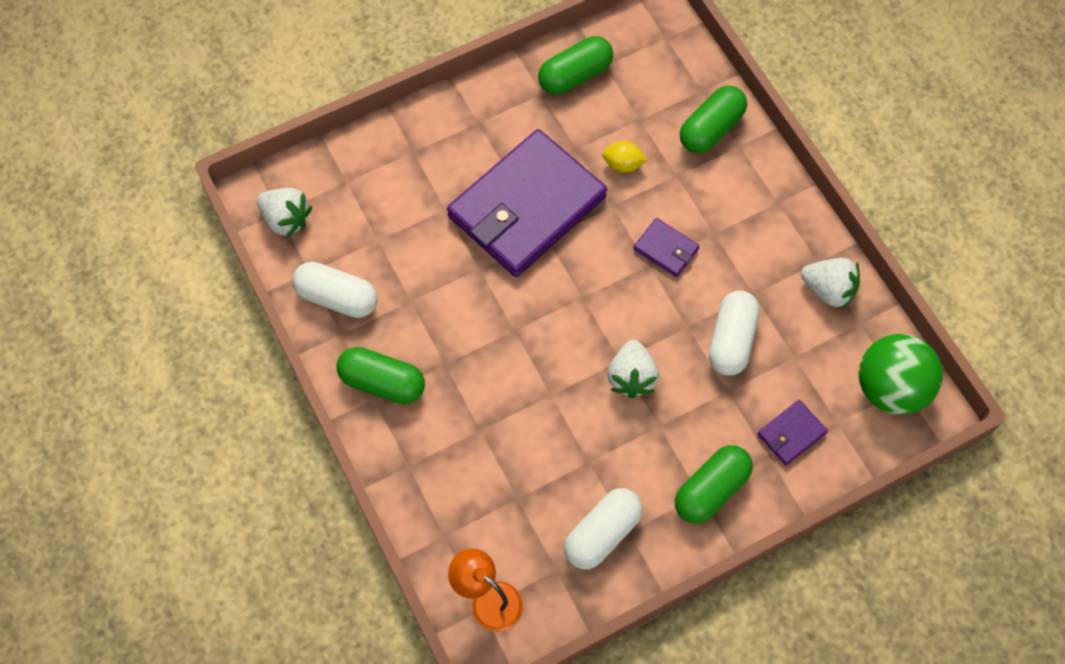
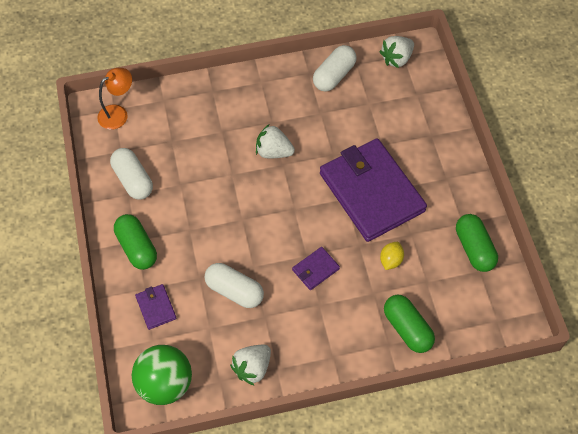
camera: 105 degrees right, 5 degrees down
(382, 382) = (270, 88): green capsule -> none
(631, 377) = (228, 223): white strawberry -> white strawberry (273, 152)

